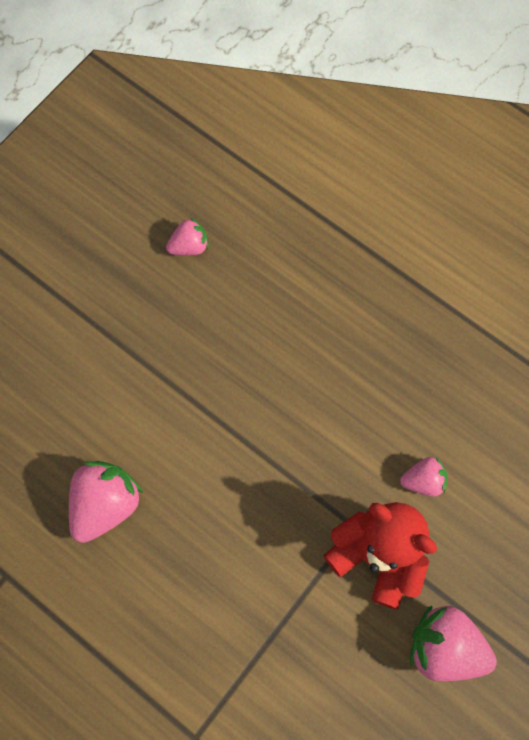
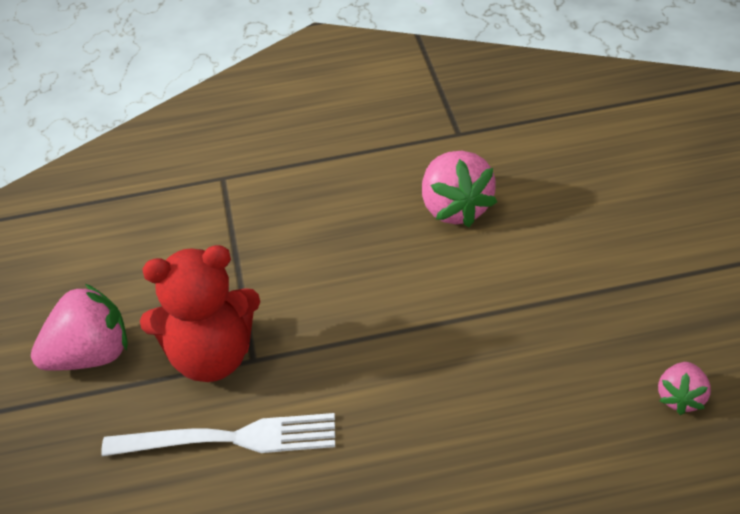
camera: 135 degrees right, 30 degrees down
(423, 481) = (232, 439): pink strawberry -> white fork

